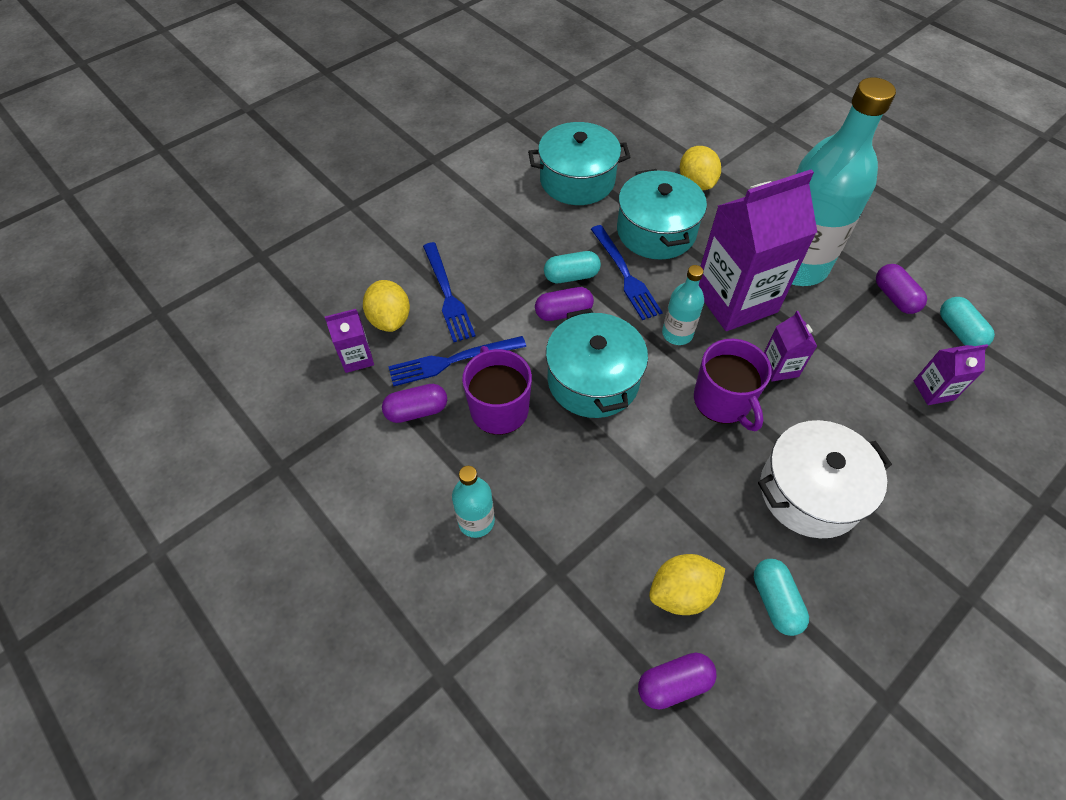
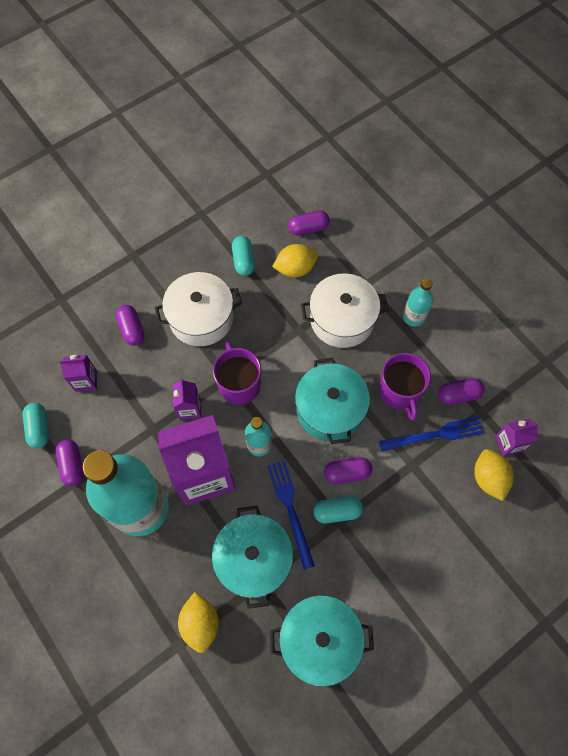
camera: 175 degrees left, 10 degrees up
(447, 295) = (443, 500): blue fork -> none
(590, 507) = (342, 319): none -> white pot
(906, 465) = (132, 329): none -> purple capsule

